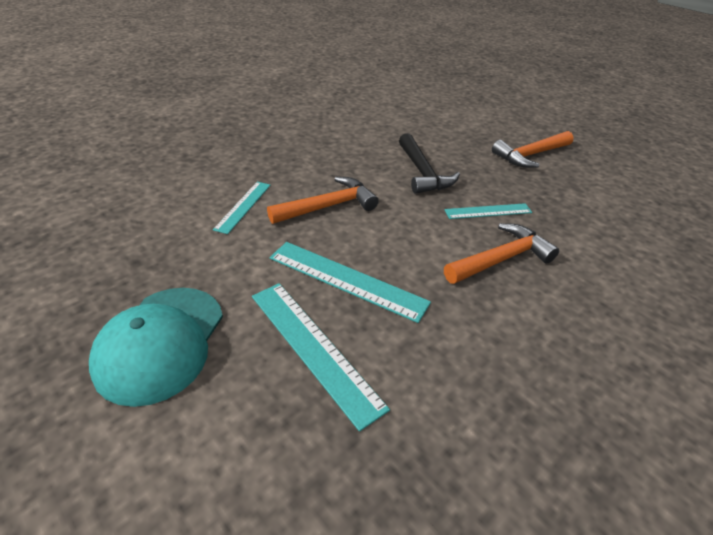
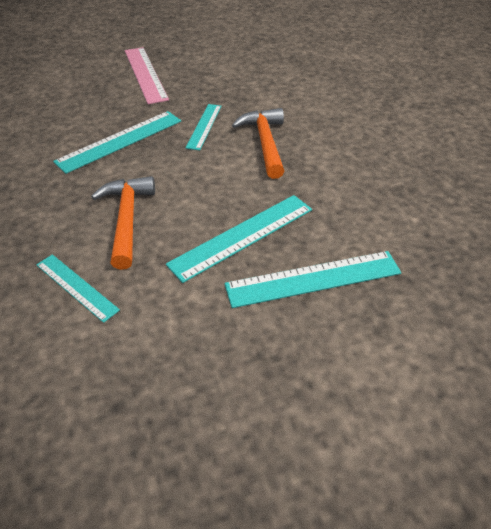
camera: 65 degrees left, 5 degrees up
(161, 343) = (262, 393): turquoise cap -> none
(422, 172) = (120, 141): black hammer -> turquoise ruler
(530, 155) = (145, 74): orange hammer -> pink ruler

